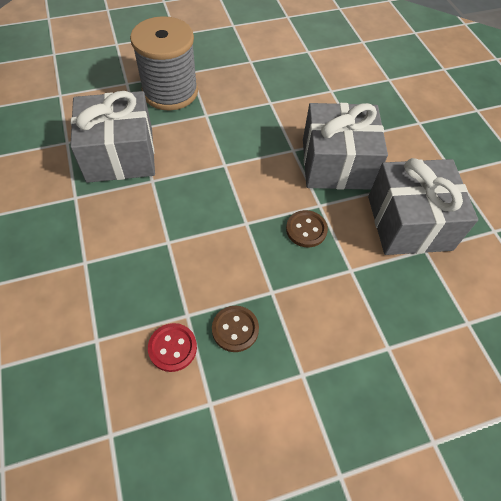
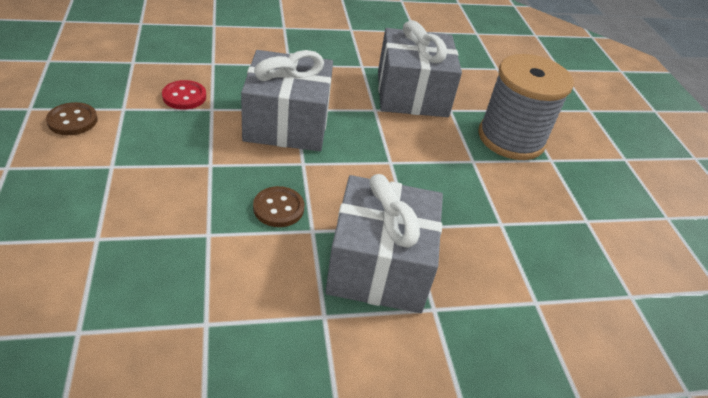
camera: 95 degrees right, 15 degrees down
(235, 329) = (182, 133): brown button -> brown button (72, 120)
(409, 223) = (256, 319): grey gift -> grey gift (287, 123)

